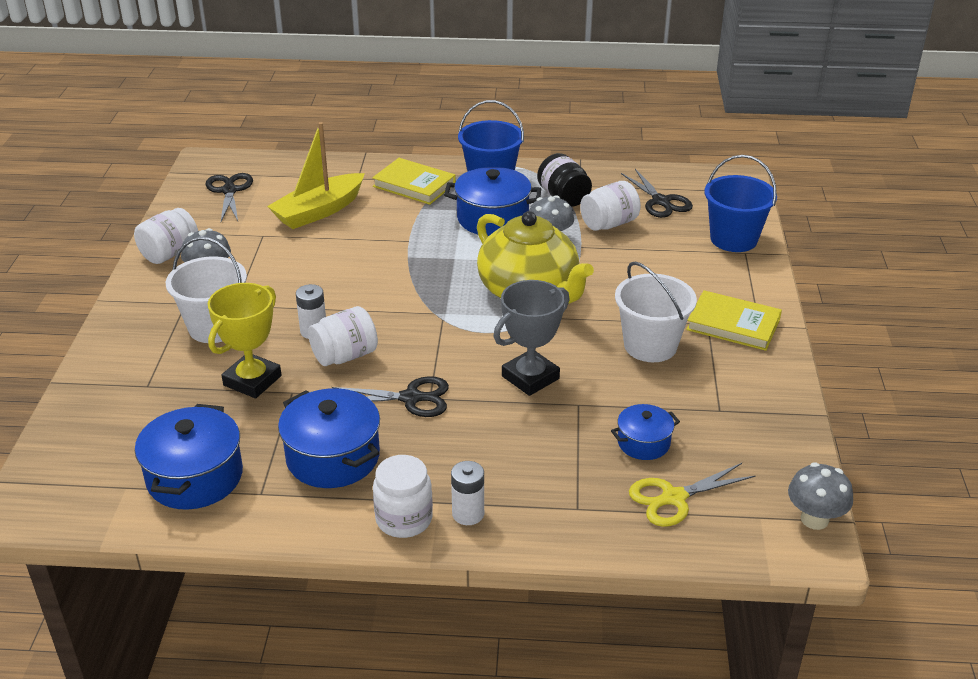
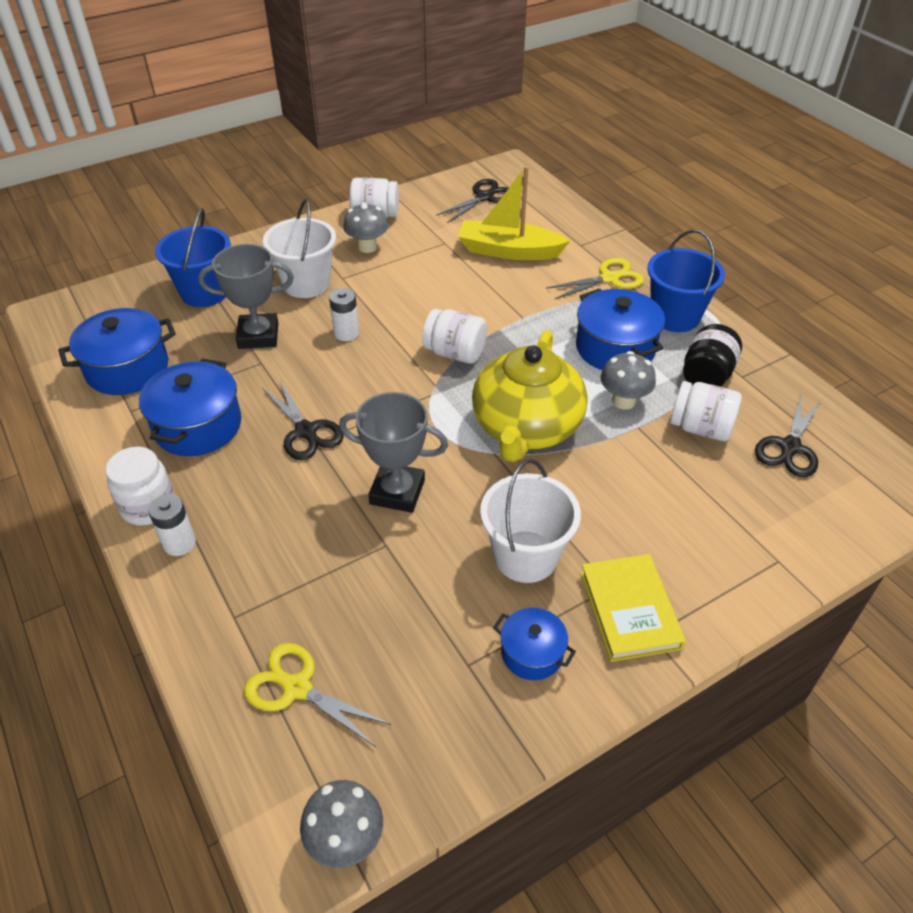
camera: 55 degrees right, 10 degrees up
(252, 380) = (258, 336): yellow trophy -> grey trophy
(345, 356) = (329, 366): white jar -> white jar (455, 353)
(414, 185) = (609, 278): yellow book -> yellow scissors
(643, 443) = (365, 623): blue pot -> blue pot (532, 653)
(733, 239) = (792, 539): blue bucket -> blue bucket (205, 292)

